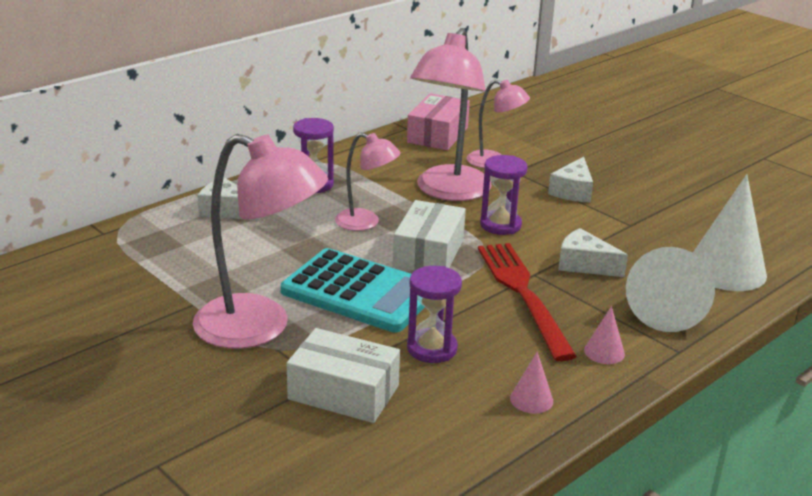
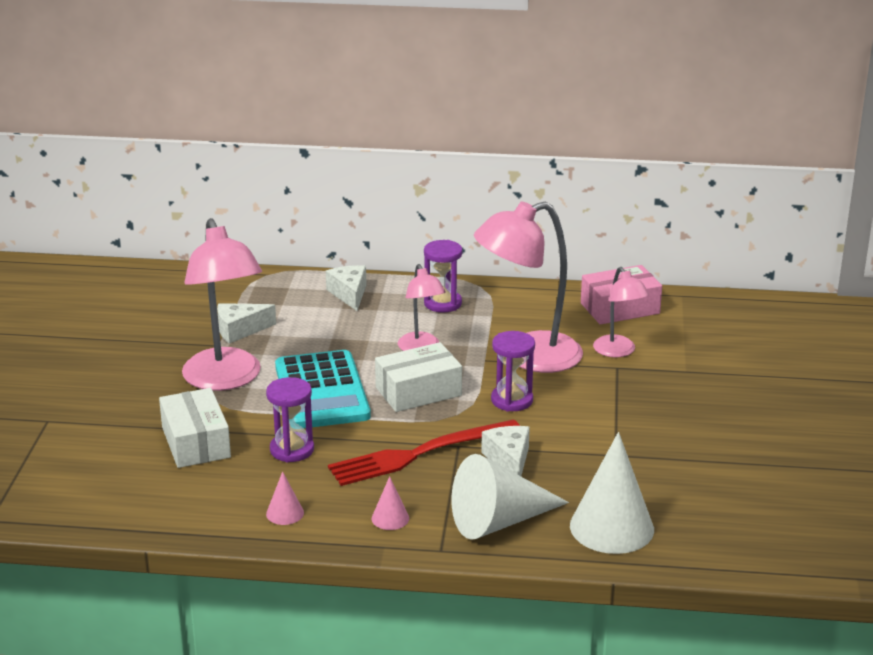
camera: 50 degrees right, 0 degrees up
(523, 294) = (420, 453): red fork -> red fork turned 150 degrees counterclockwise
(572, 191) = (629, 406): white cheese -> white cheese (240, 330)

